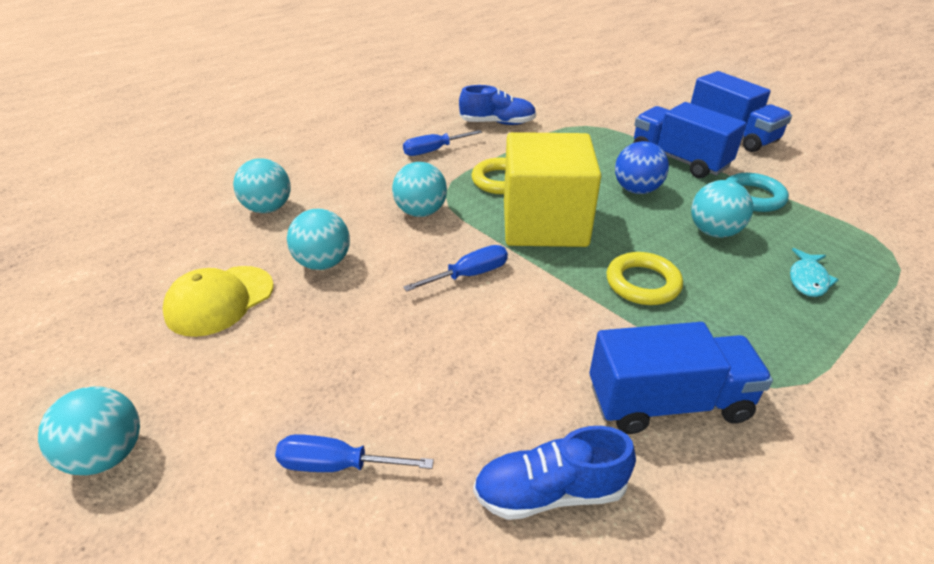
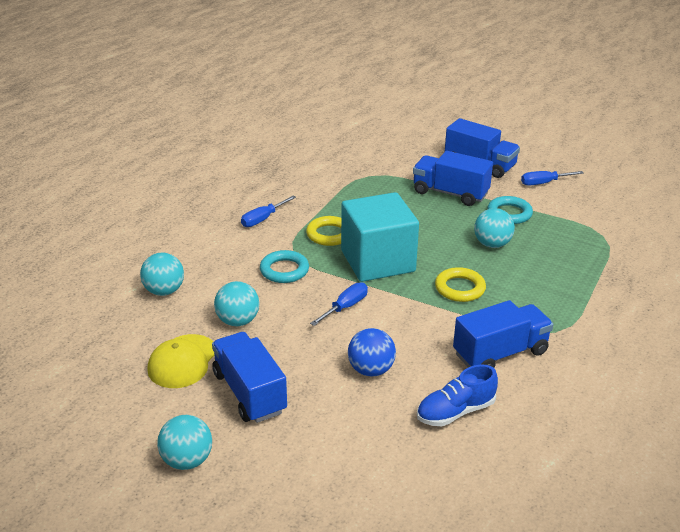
camera: 20 degrees left, 5 degrees down
(266, 368) = (249, 393): none -> blue truck
(337, 465) = (331, 430): blue screwdriver -> blue screwdriver (544, 183)
(421, 212) = (284, 270): turquoise ball -> turquoise ring
(497, 123) = (299, 185): blue shoe -> none
(544, 223) = (377, 261): yellow cube -> turquoise cube
(636, 190) = (430, 223): blue ball -> blue ball (371, 370)
(808, 279) = (558, 264): turquoise fish -> none

